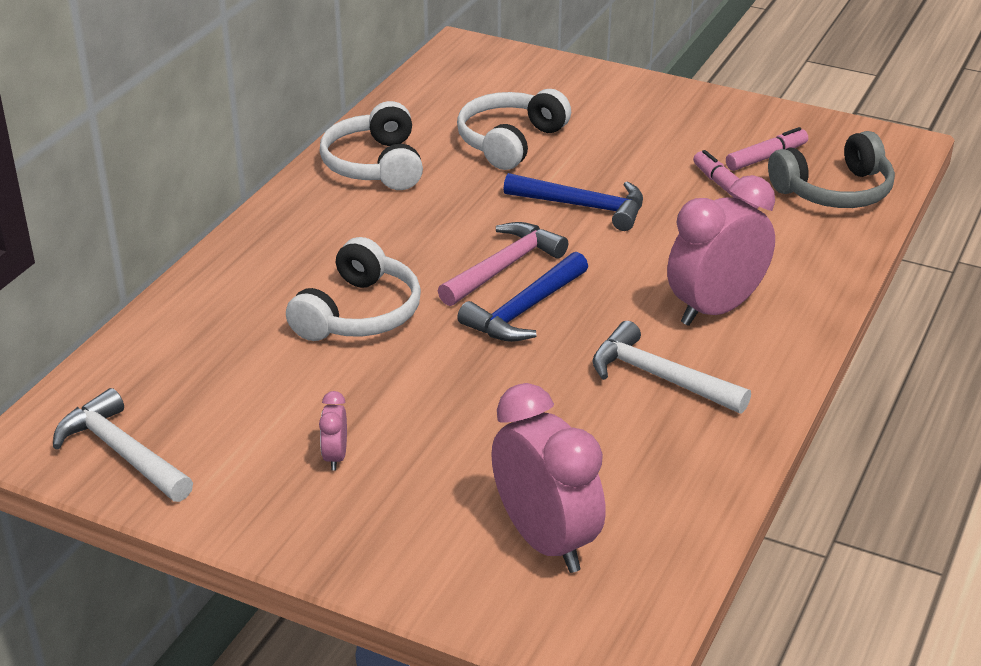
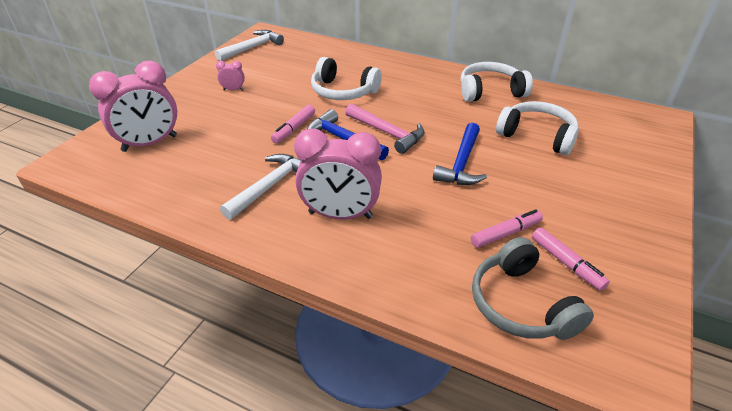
camera: 90 degrees right, 5 degrees up
(491, 364) = (294, 129): none -> pink marker
(715, 309) = (340, 215): pink clock -> pink clock turned 135 degrees clockwise

